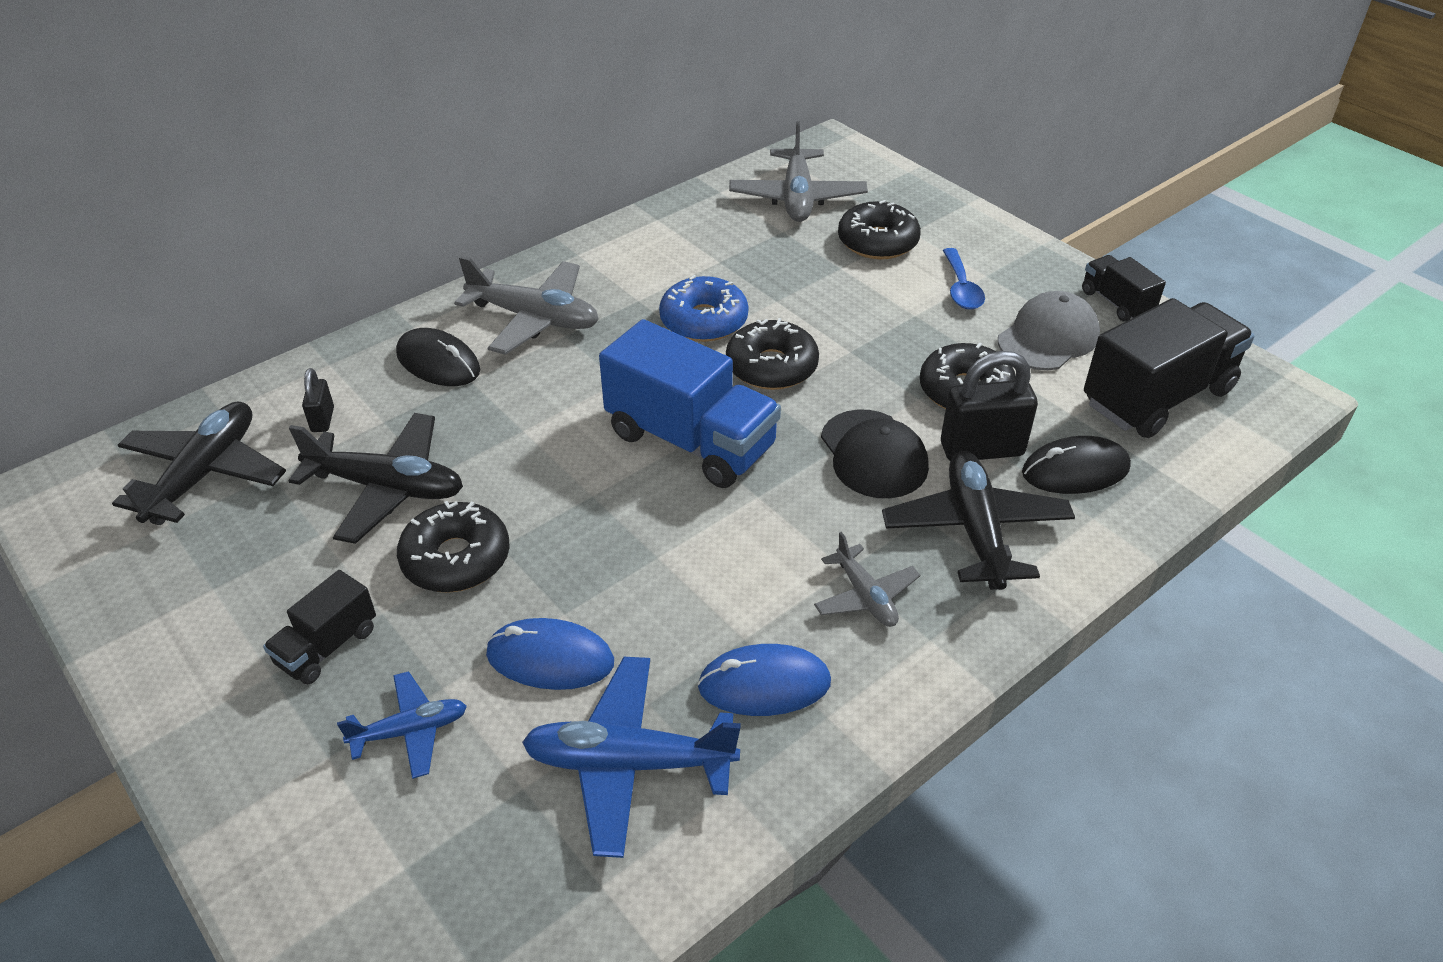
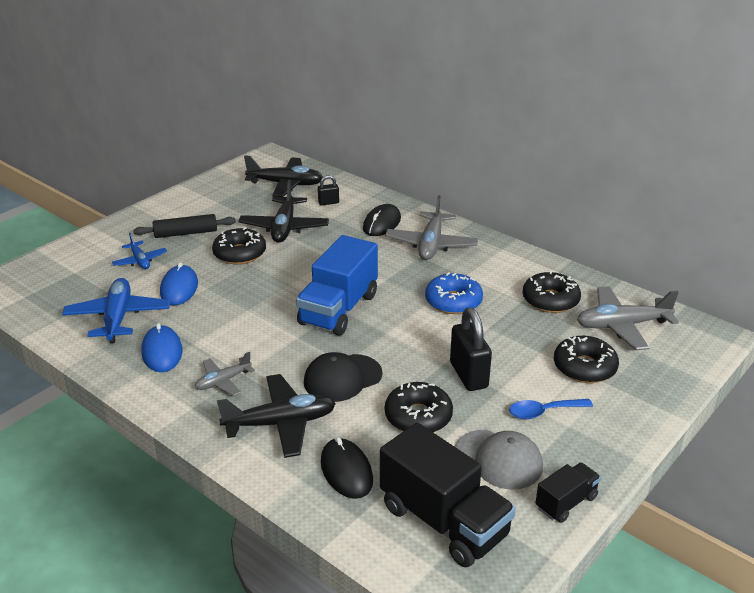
camera: 80 degrees right, 10 degrees down
(327, 646) = (186, 233): black truck -> black rolling pin
(771, 367) = (416, 331): black donut -> black donut (550, 300)
(981, 449) = (358, 425): black padlock -> black padlock (468, 375)

